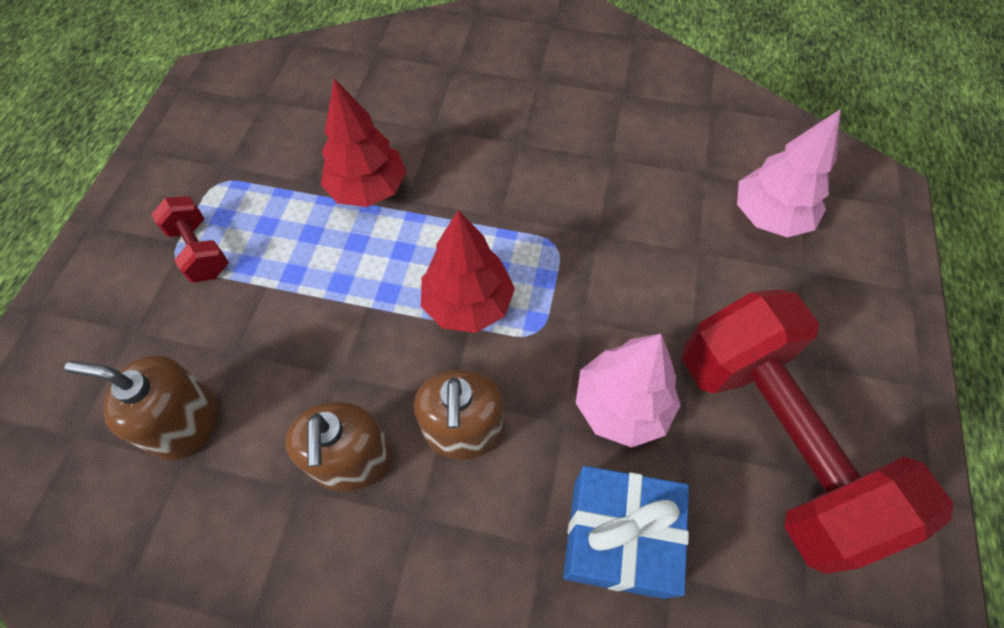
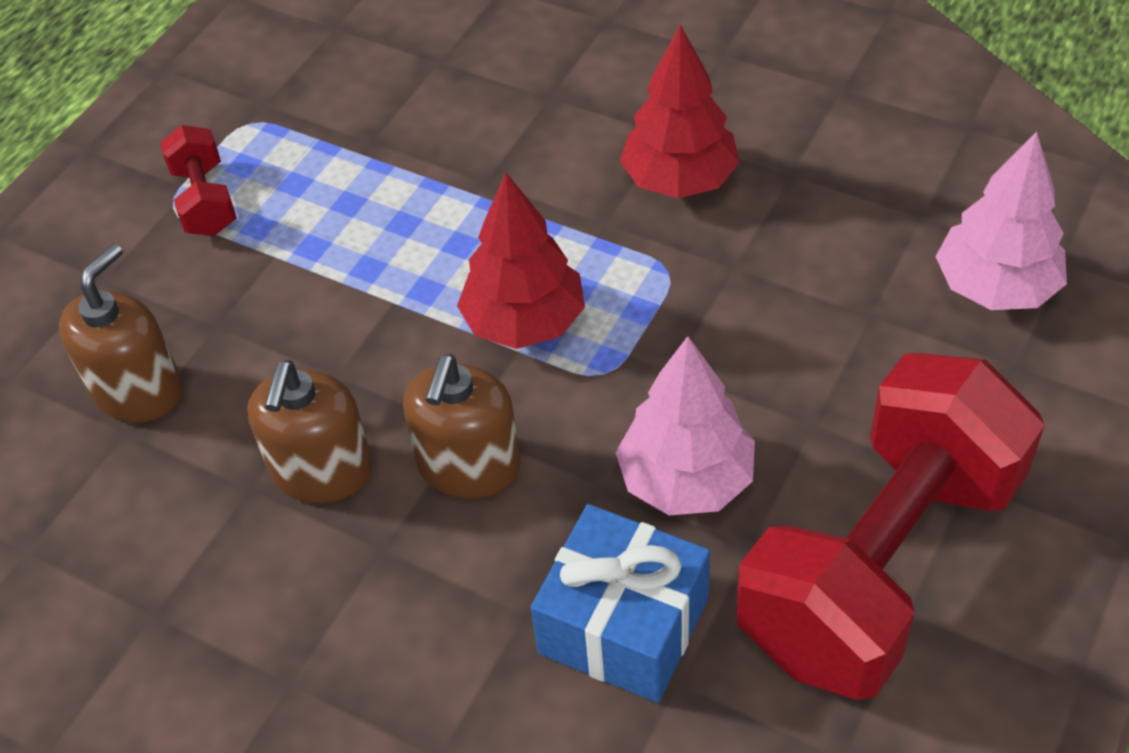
camera: 20 degrees right, 10 degrees down
(186, 422) = (138, 391): brown soap dispenser -> brown soap dispenser turned 90 degrees clockwise
(368, 189) = (438, 161): red tree -> red tree (679, 180)
(774, 441) = (880, 564): red dumbbell -> red dumbbell turned 45 degrees clockwise

